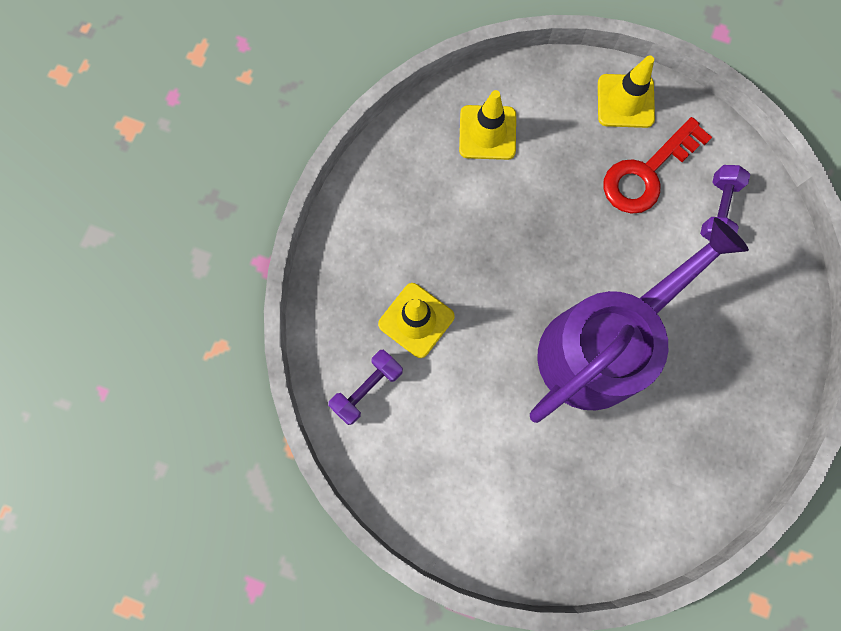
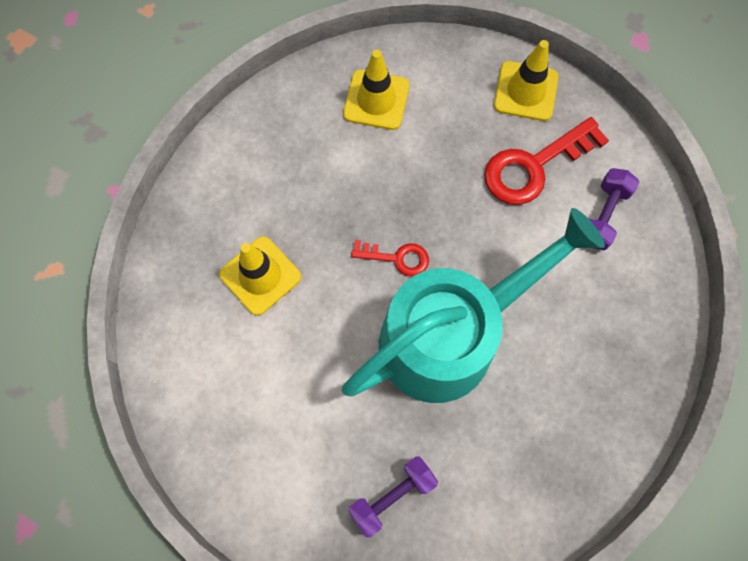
camera: 10 degrees right, 5 degrees down
(367, 388) = (193, 337): purple dumbbell -> purple dumbbell (392, 496)
(538, 282) = (397, 258): none -> red key
(602, 345) = (451, 335): purple watering can -> turquoise watering can

